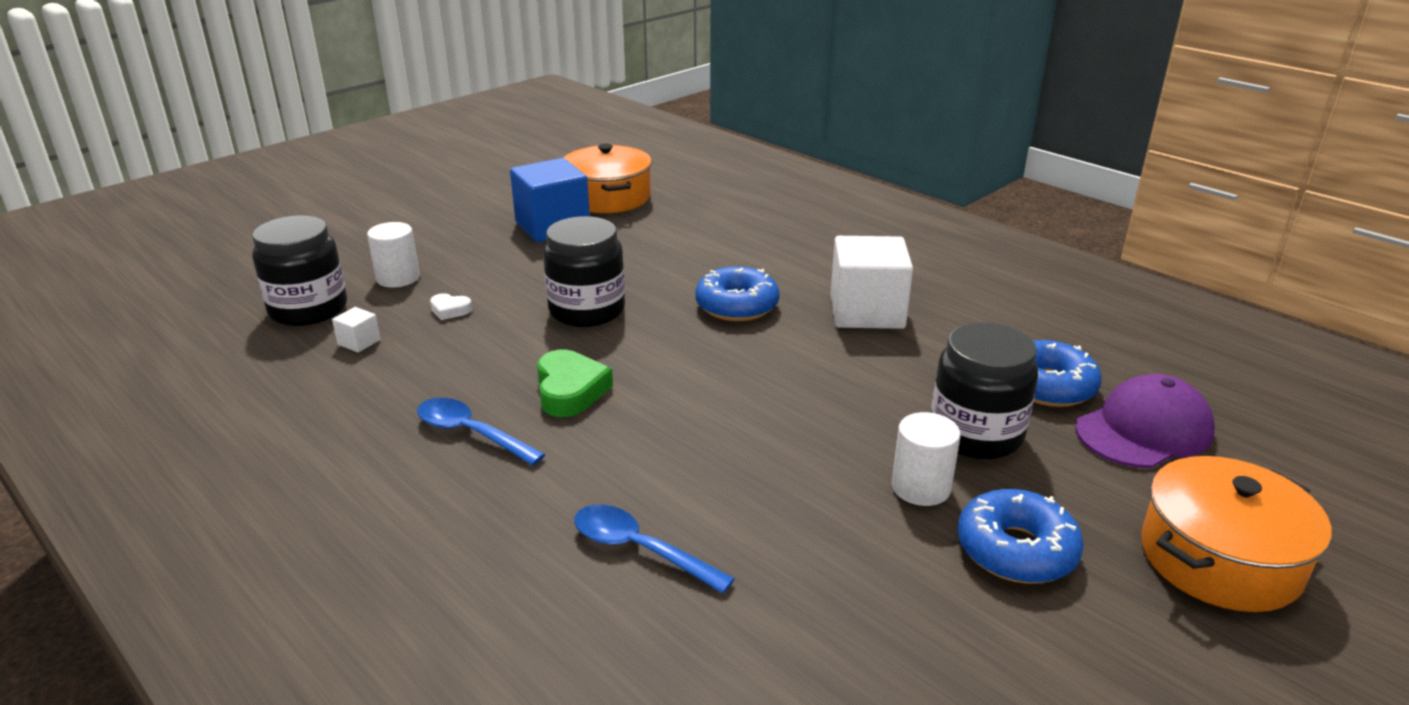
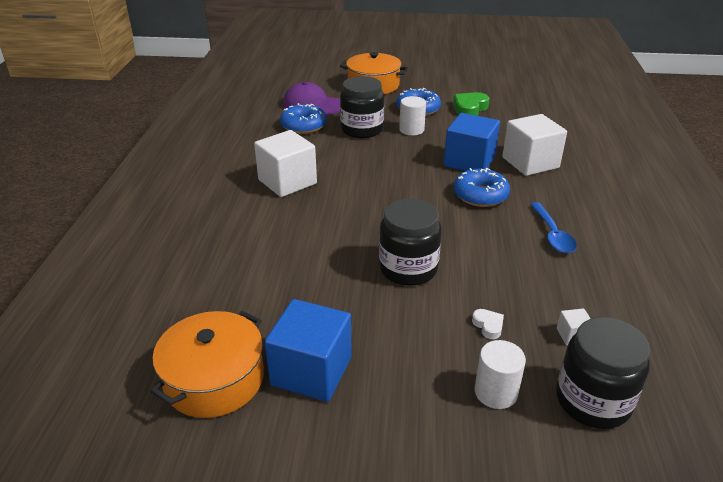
camera: 130 degrees left, 5 degrees up
(570, 390) = (482, 228): green heart -> green heart (469, 108)
(639, 549) = (530, 163): blue spoon -> white cube
(731, 482) = (469, 161): none -> blue cube
(737, 306) = (331, 221): blue donut -> blue donut (480, 195)

